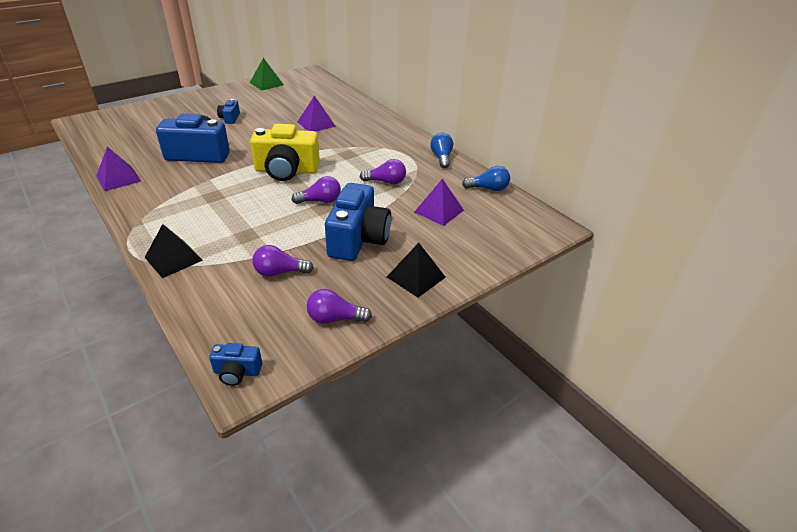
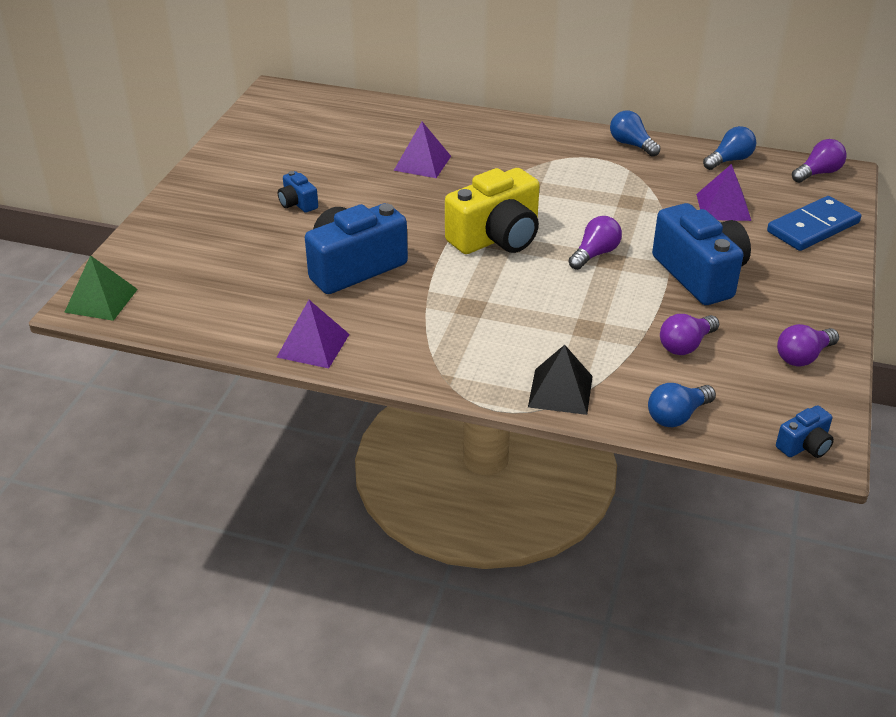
camera: 35 degrees left, 0 degrees up
(202, 307) = (677, 416): none -> blue light bulb
(266, 83) = (249, 132): green pyramid -> green pyramid (101, 300)
(386, 182) = (623, 200): purple light bulb -> purple light bulb (818, 173)
(416, 277) = (806, 282): black pyramid -> none
(478, 248) = (813, 227): none -> blue domino

